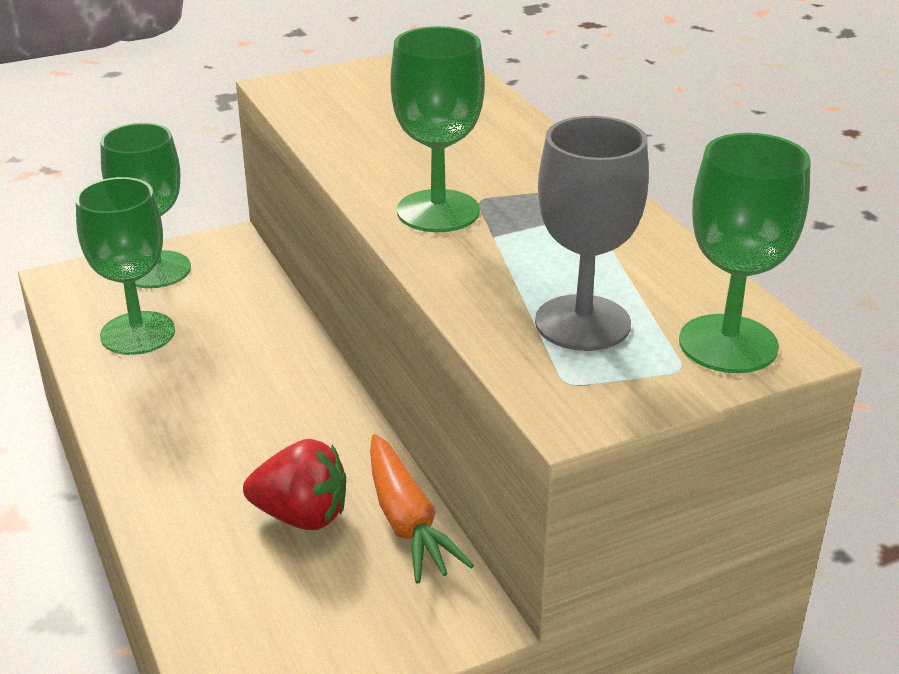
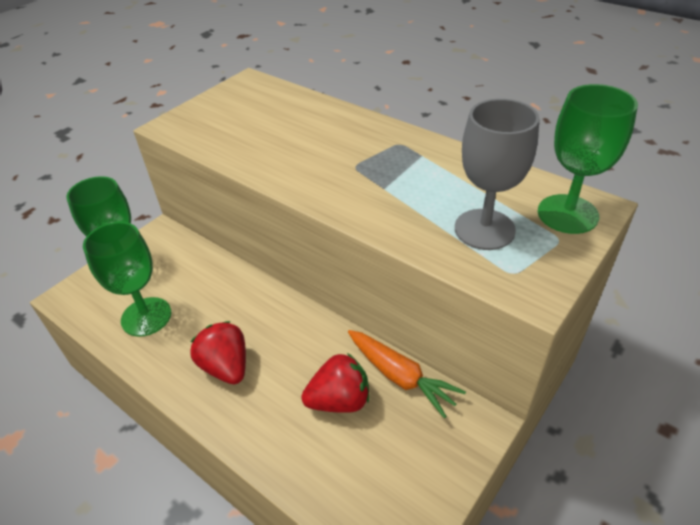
camera: 25 degrees left, 10 degrees up
(190, 423) = (226, 367): none -> red strawberry
(438, 211) = (338, 182): green goblet -> none

